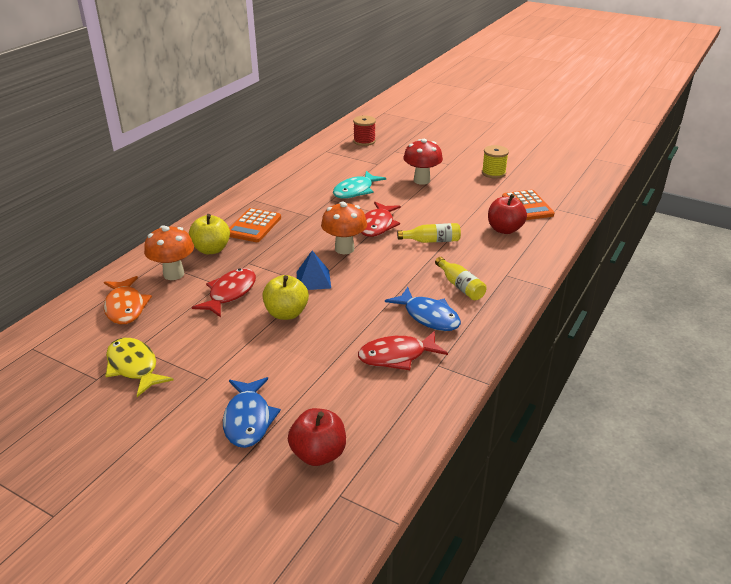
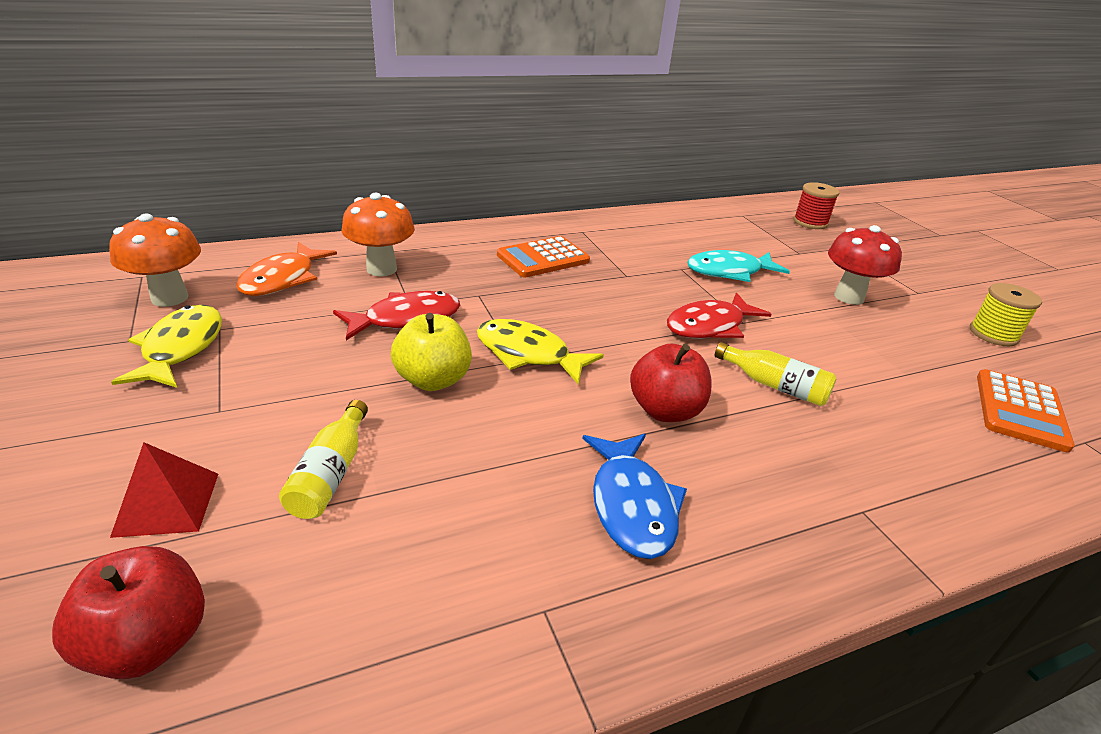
camera: 35 degrees right, 0 degrees up
(211, 249) = (459, 262): yellow apple -> none
(248, 419) = (167, 503): blue fish -> red pyramid
(313, 280) = (528, 354): blue pyramid -> yellow fish
(344, 249) = (623, 335): orange mushroom -> orange mushroom (170, 298)
(397, 356) = (496, 544): red fish -> none
(460, 286) = (748, 483): yellow bottle -> yellow bottle (330, 473)
(504, 229) = (935, 429): red apple -> red apple (665, 410)

